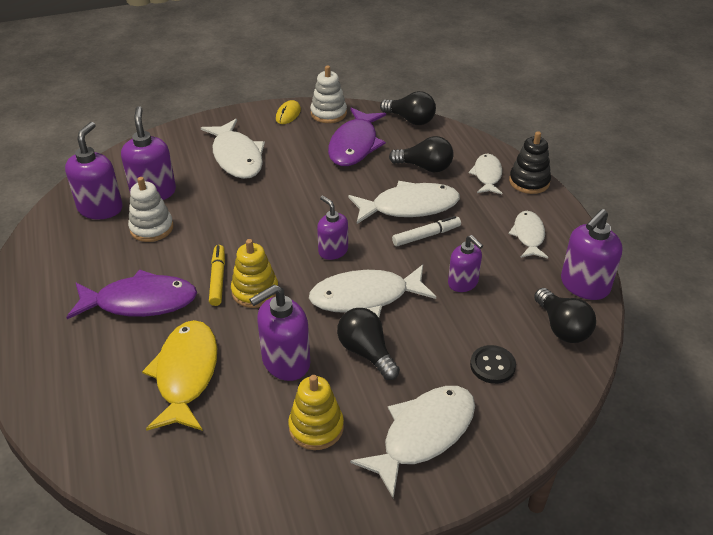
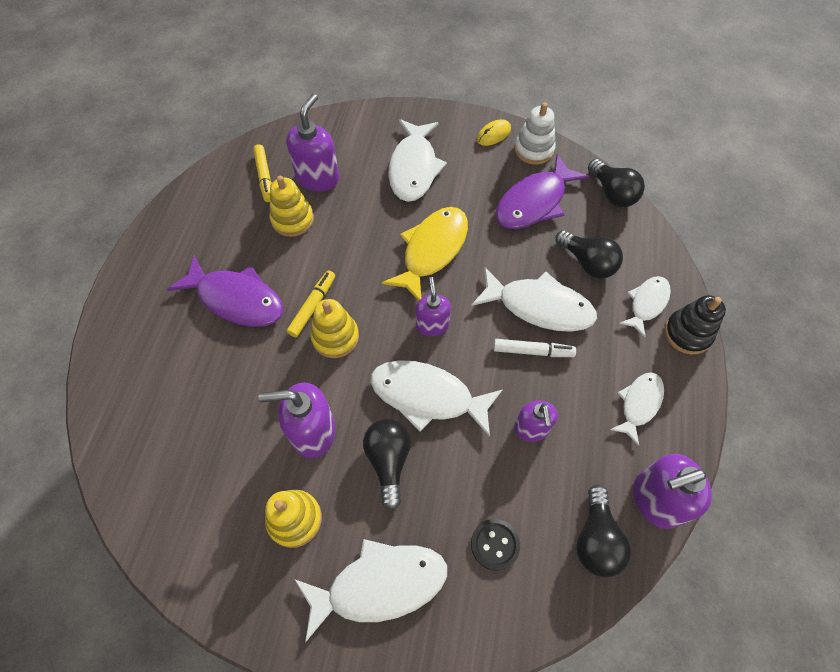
camera: 30 degrees right, 20 degrees up
(100, 208) = (264, 177): purple soap dispenser -> yellow marker
(151, 228) = (292, 219): white stacking toy -> yellow stacking toy
(186, 374) = (226, 399): yellow fish -> yellow fish (432, 250)

